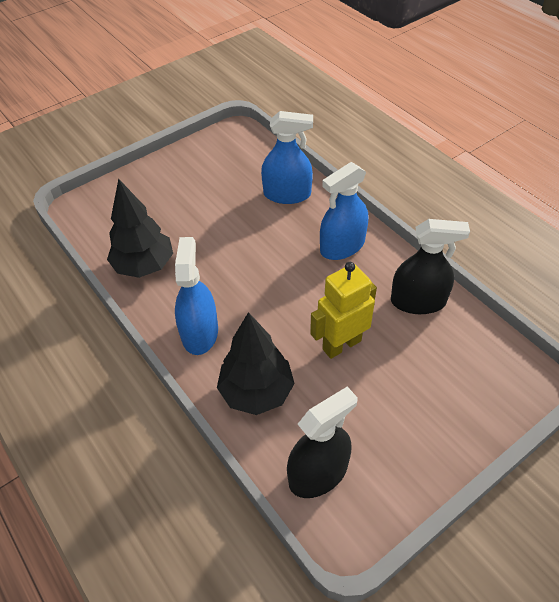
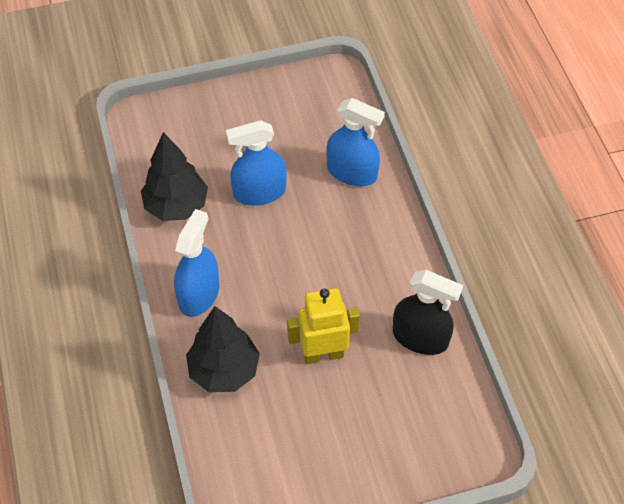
camera: 20 degrees right, 5 degrees up
(318, 473) = (242, 462): black spray bottle -> none
(342, 246) = (377, 252): blue spray bottle -> blue spray bottle (259, 192)

